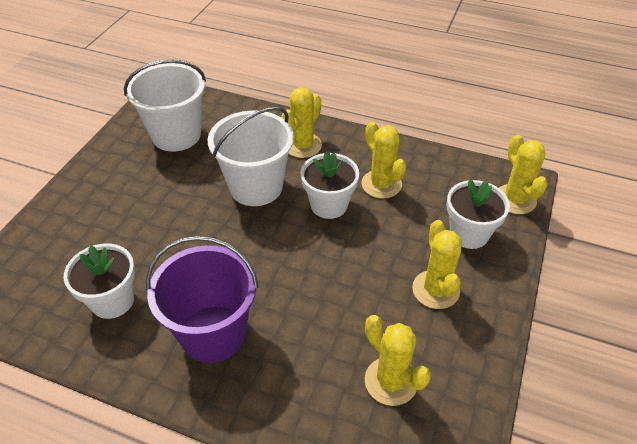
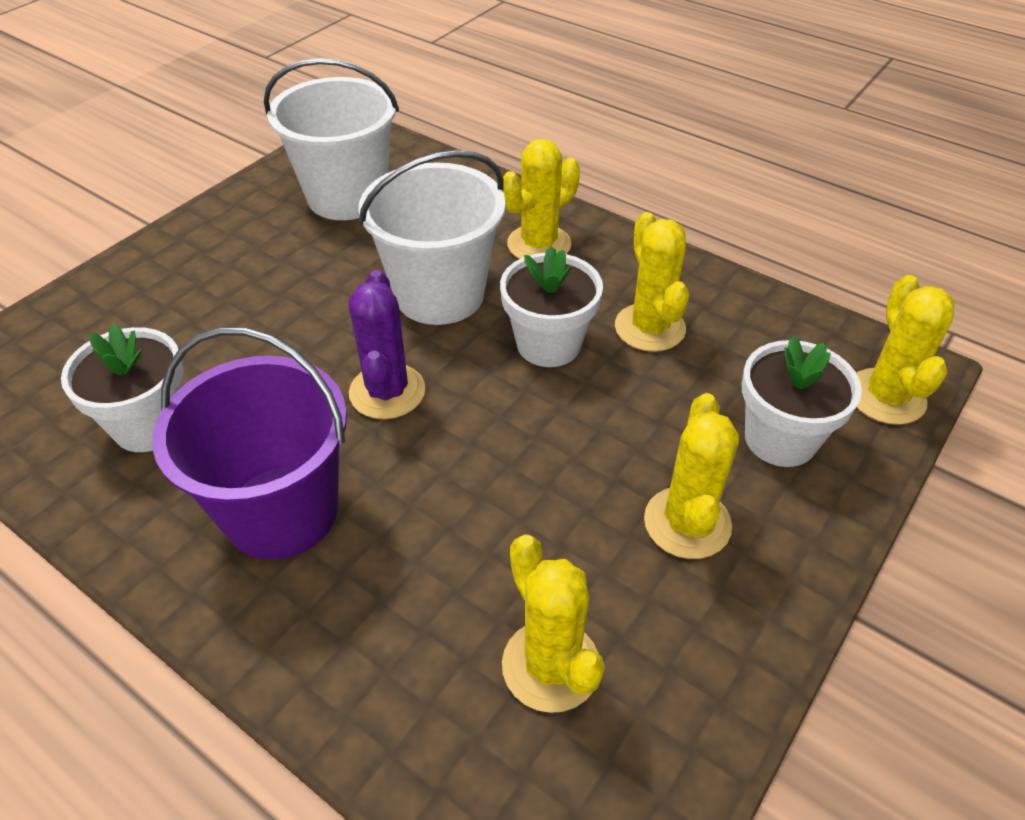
camera: 15 degrees right, 0 degrees up
(247, 251) = (387, 392): none -> purple cactus

